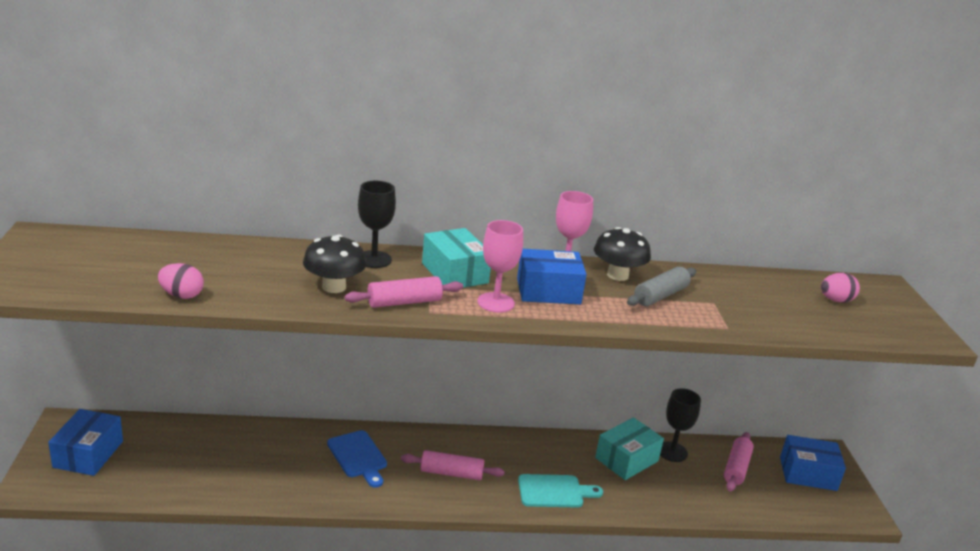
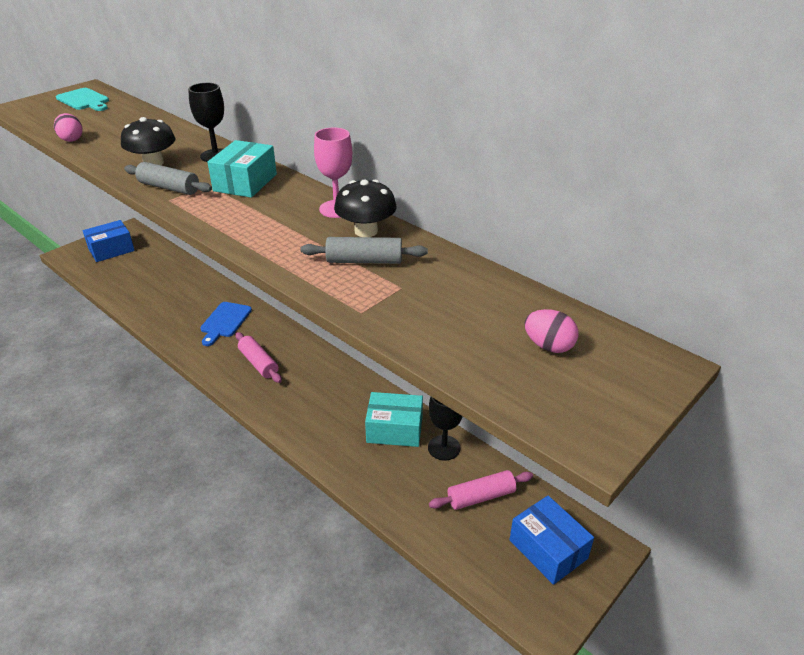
camera: 50 degrees right, 10 degrees up
(404, 302) = (169, 188): pink rolling pin -> grey rolling pin
(495, 302) = (224, 212): pink goblet -> none
(548, 291) = (280, 220): blue box -> none
(554, 491) = (302, 417): turquoise cutting board -> turquoise cutting board (84, 100)

